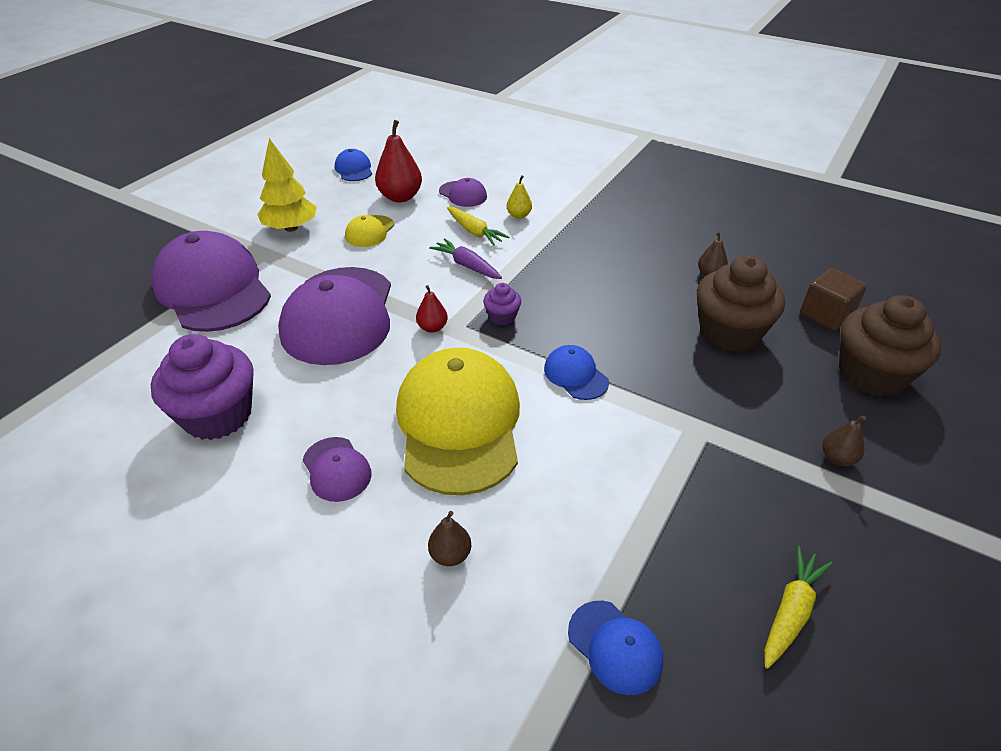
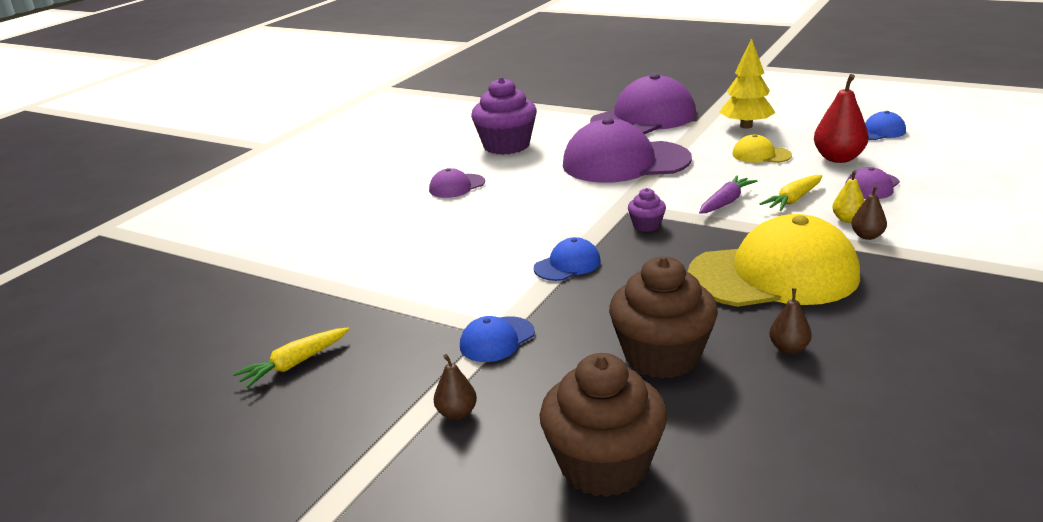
camera: 90 degrees right, 15 degrees down
(432, 328) = (620, 198): red pear -> none
(450, 555) = (379, 229): brown pear -> brown pear (867, 236)
(459, 423) = (501, 220): yellow cap -> yellow cap (774, 275)
(615, 647) = (293, 289): blue cap -> blue cap (497, 340)
(790, 611) = (295, 364): yellow carrot -> yellow carrot turned 105 degrees clockwise
(825, 315) = (730, 443): brown cube -> none

